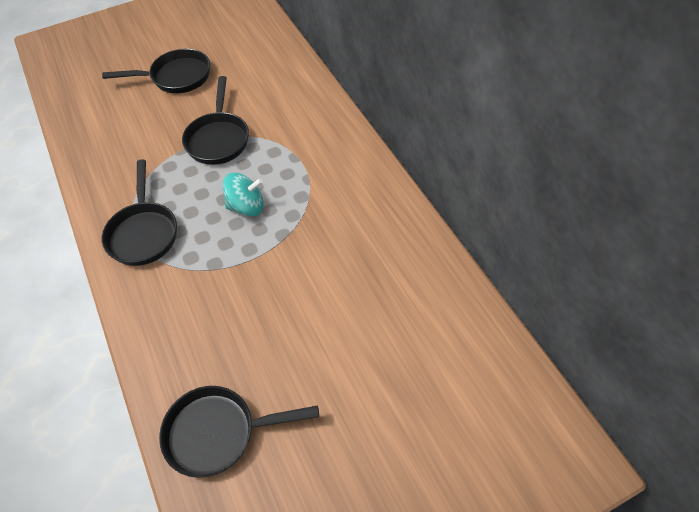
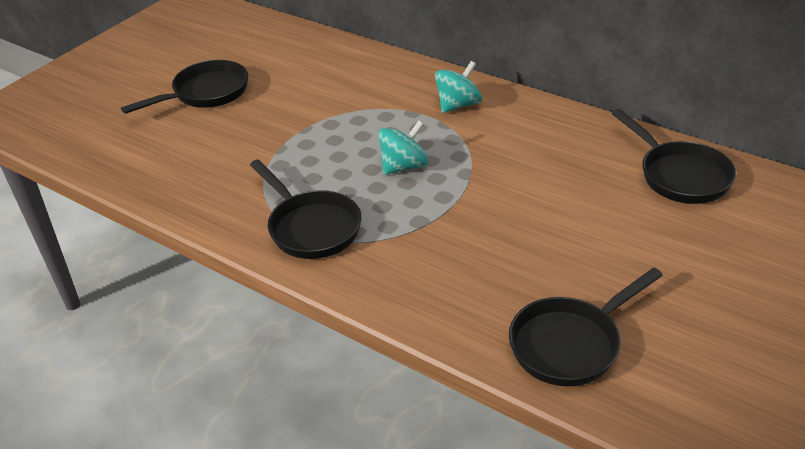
camera: 30 degrees left, 15 degrees down
(218, 139) = (312, 126): black pan -> black pan (679, 175)
(333, 164) = (458, 105): none -> turquoise spinning top

